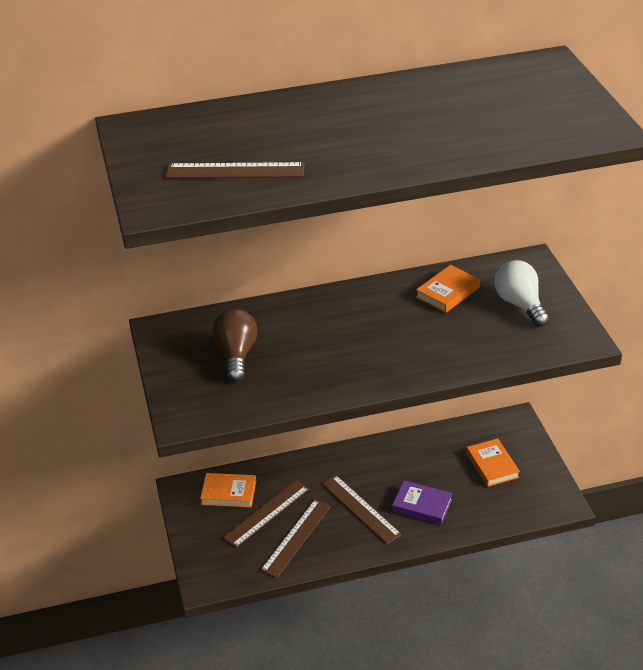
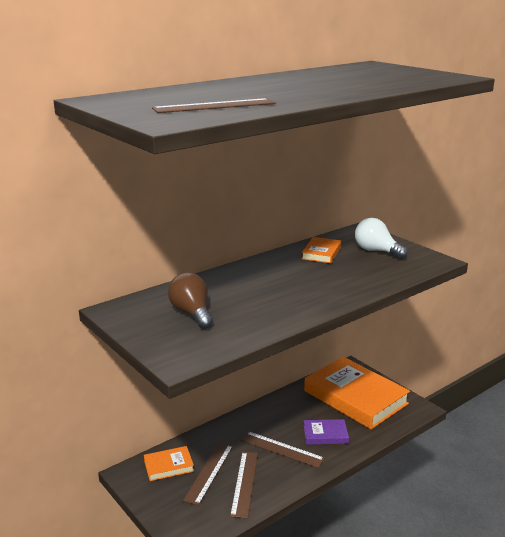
camera: 25 degrees left, 15 degrees down
(492, 465) = (355, 397): orange book -> orange book, size x2.23

